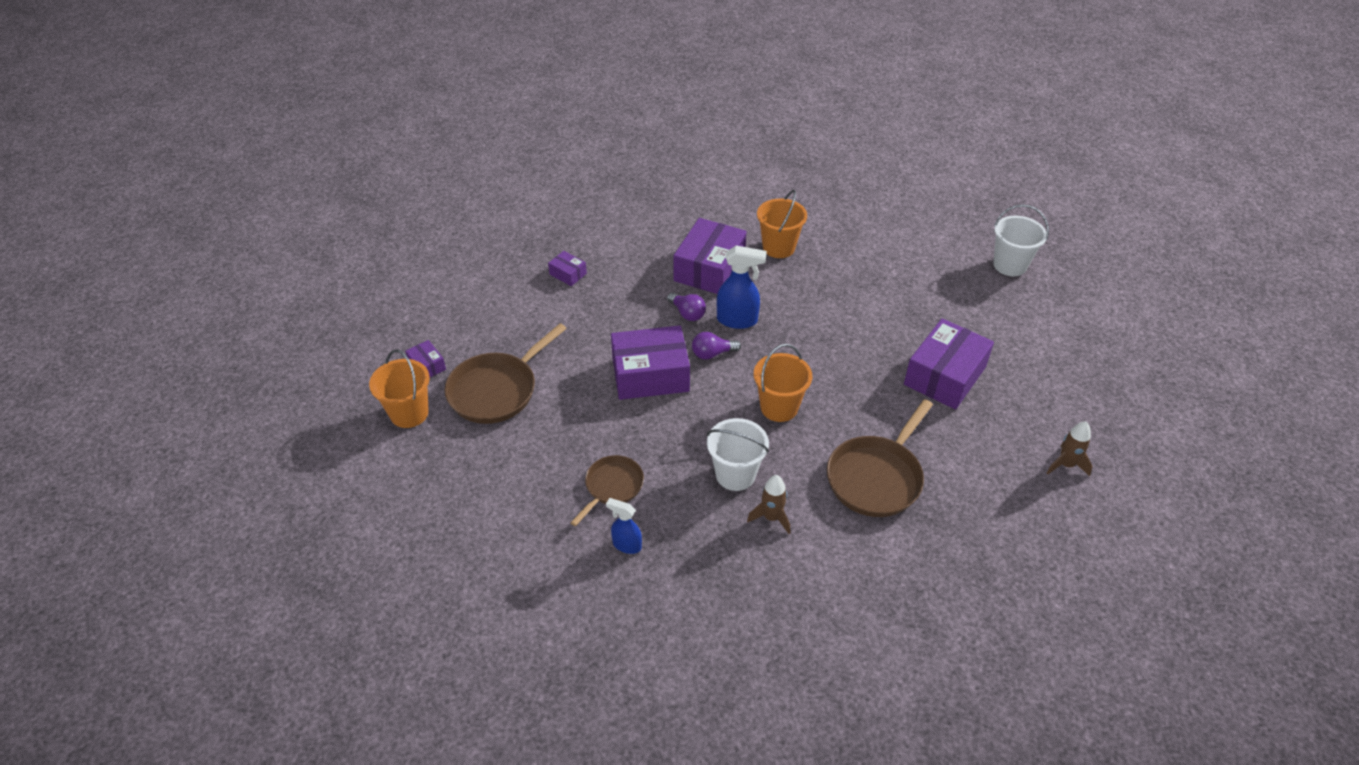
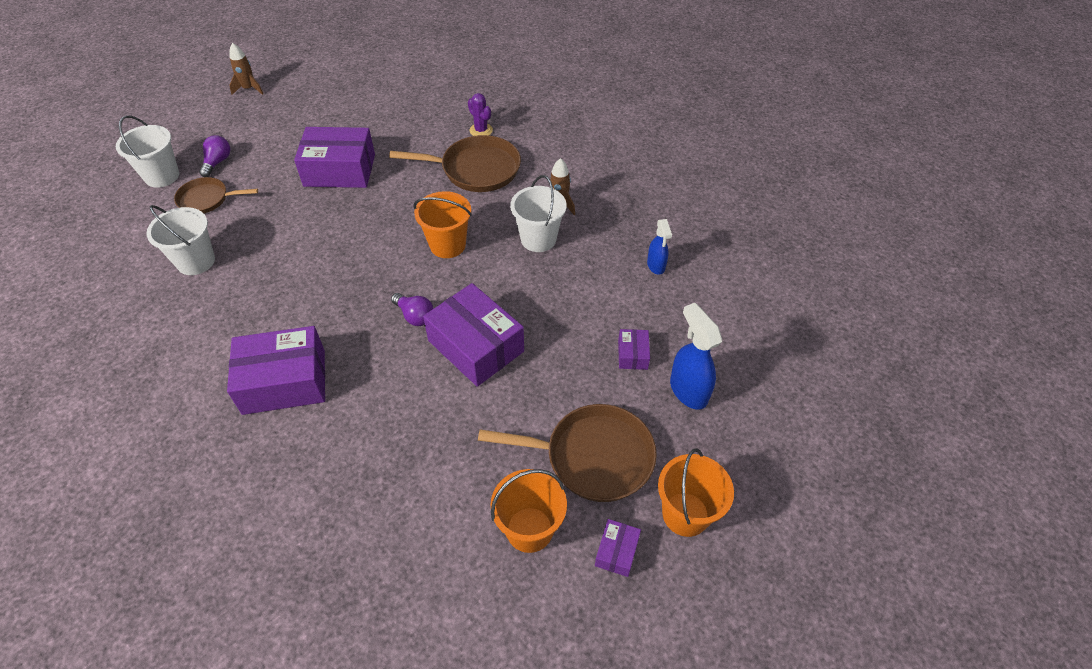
camera: 125 degrees left, 5 degrees up
(568, 274) = (373, 514): purple box -> purple box (632, 354)
(612, 487) = (616, 302): brown pan -> brown pan (207, 199)
(687, 313) = (370, 363): purple light bulb -> purple light bulb (217, 162)
(737, 320) = (355, 320): blue spray bottle -> blue spray bottle (688, 390)
(778, 247) = (214, 341): orange bucket -> orange bucket (529, 529)
(875, 258) = (196, 261): none -> white bucket
(946, 515) = (481, 130): none -> purple cactus
(1066, 465) = (391, 95): brown rocket -> brown rocket (249, 89)

